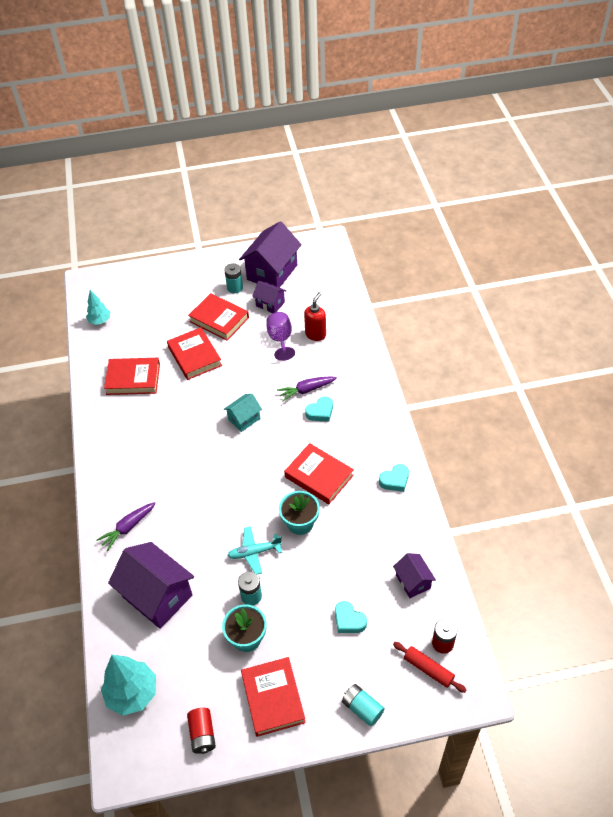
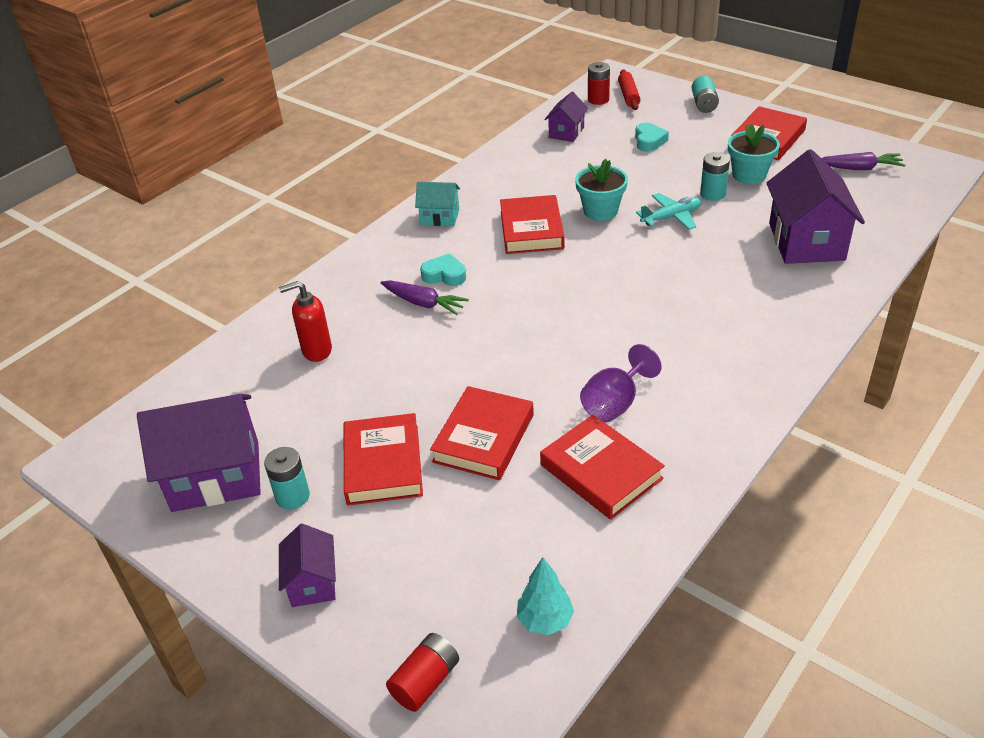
camera: 130 degrees left, 10 degrees down
(128, 527) = (784, 310): purple carrot -> purple carrot (859, 168)
(132, 693) = (894, 198): turquoise tree -> none
(202, 734) = (850, 150): red battery -> red battery (425, 681)
(244, 419) = (528, 323): turquoise house -> turquoise house (440, 217)
(254, 552) = (672, 217): turquoise plane -> turquoise plane turned 60 degrees counterclockwise
(270, 304) = (295, 431): purple house -> purple house (313, 582)
(280, 340) = (359, 375): purple goblet -> purple goblet (615, 403)
(395, 480) = (473, 188): turquoise heart -> none

